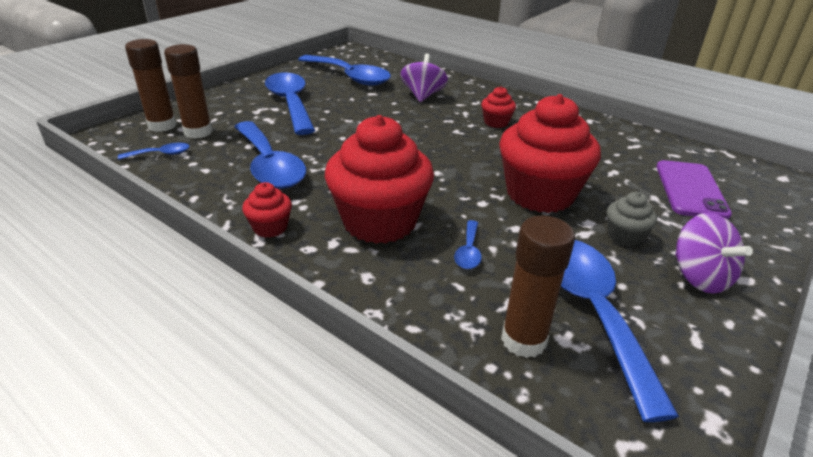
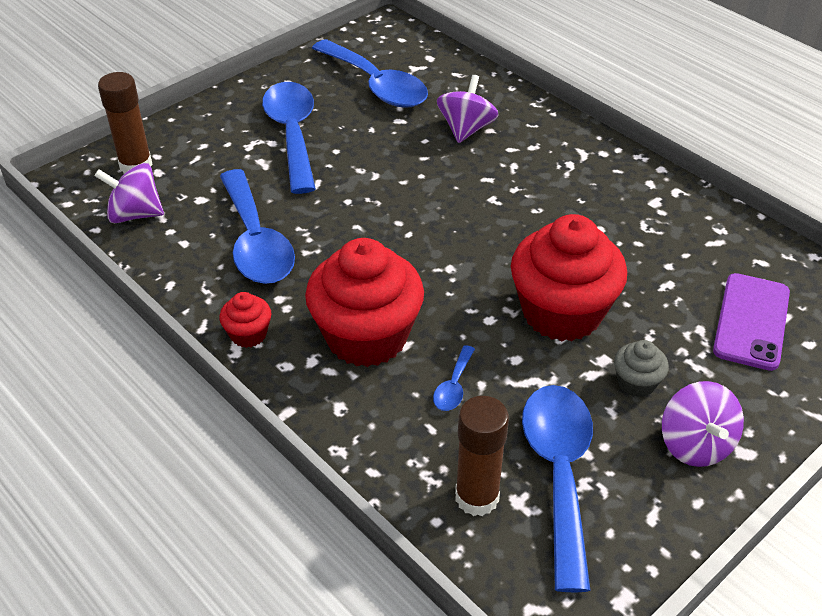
camera: 10 degrees right, 10 degrees up
(161, 154) = (135, 214): blue spoon -> purple spinning top
(198, 132) = (177, 179): brown glue stick -> none
(496, 122) = (548, 187): red cupcake -> none

